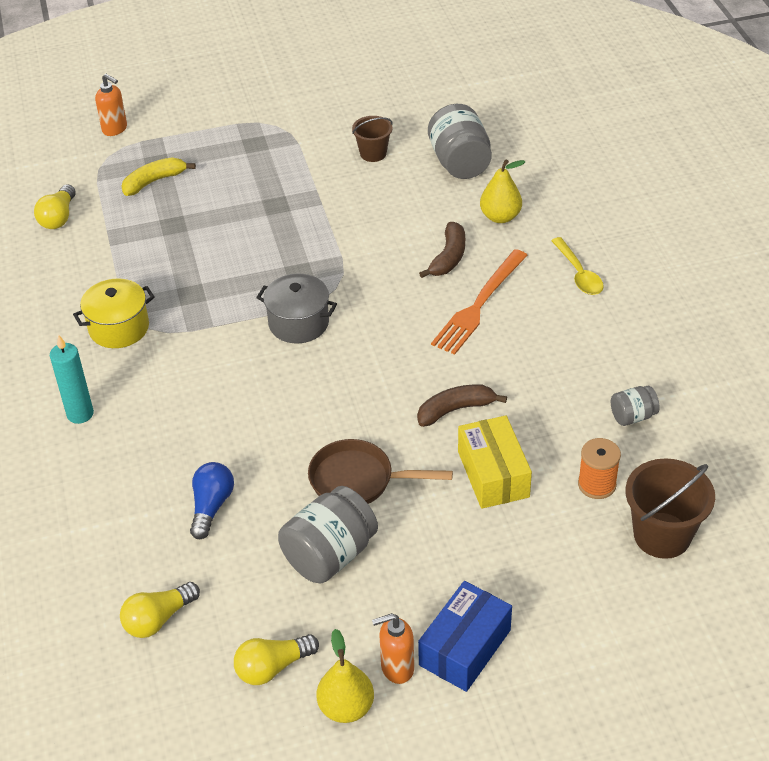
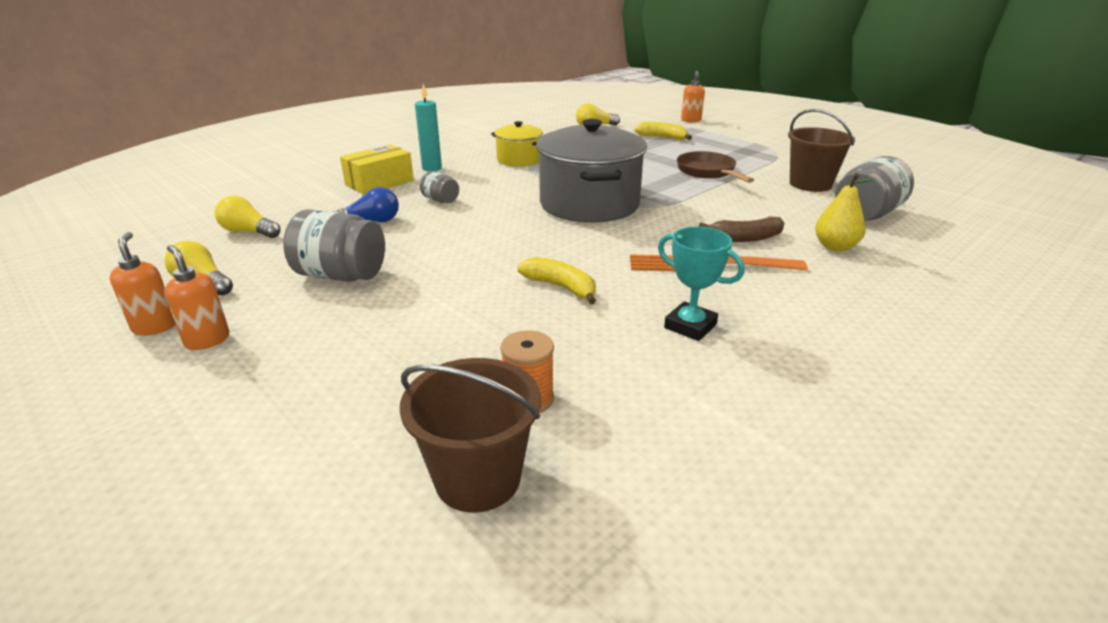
camera: 60 degrees right, 15 degrees down
(298, 323) = (589, 204): grey pot -> grey pot, size x1.86
(346, 707) = (155, 327): yellow pear -> orange soap dispenser
(358, 480) = (436, 266): brown pan -> brown pan (708, 172)
(373, 153) = (810, 184): brown bucket -> brown bucket, size x1.65
(455, 410) = (561, 287): brown banana -> yellow banana
(465, 647) = (240, 372): blue box -> none
(493, 474) = (493, 328): yellow box -> yellow box (379, 183)
(560, 361) = (690, 326): none -> turquoise trophy
(578, 274) = (830, 304): yellow spoon -> none
(632, 416) = (663, 397): grey jar -> grey jar (440, 200)

